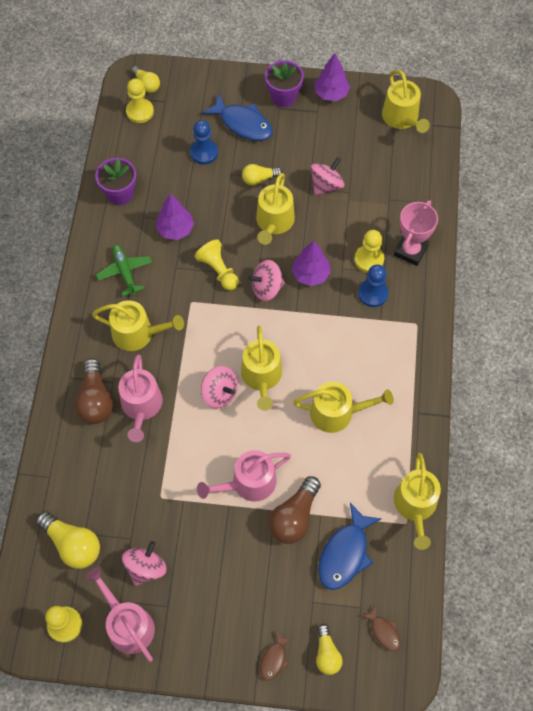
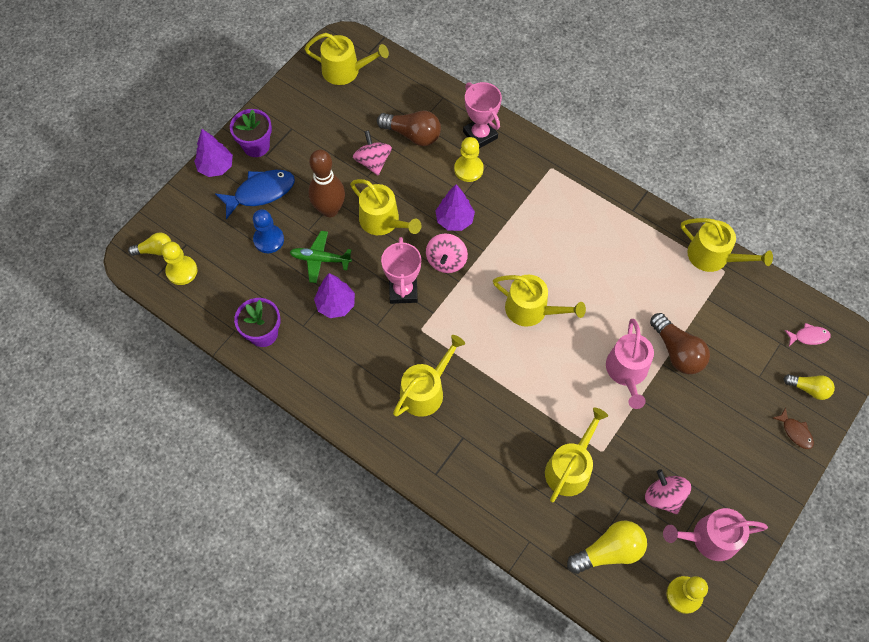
camera: 60 degrees left, 0 degrees up
(95, 400) = (473, 461): brown light bulb -> brown light bulb (413, 135)
(125, 272) = (352, 370): green plane -> green plane (320, 259)
(141, 406) = (503, 424): pink watering can -> none
(218, 270) = (403, 291): yellow pawn -> pink trophy
(220, 393) = (528, 351): pink spinning top -> none
(259, 179) = (330, 209): yellow light bulb -> brown bowling pin
(331, 94) = (281, 108): purple tree -> purple tree (216, 167)
(337, 413) = (599, 269): yellow watering can -> yellow watering can (570, 468)
(345, 553) = (729, 330): blue fish -> none
(373, 293) = (503, 184): blue pawn -> none
(383, 631) = (808, 336): brown fish -> pink fish

